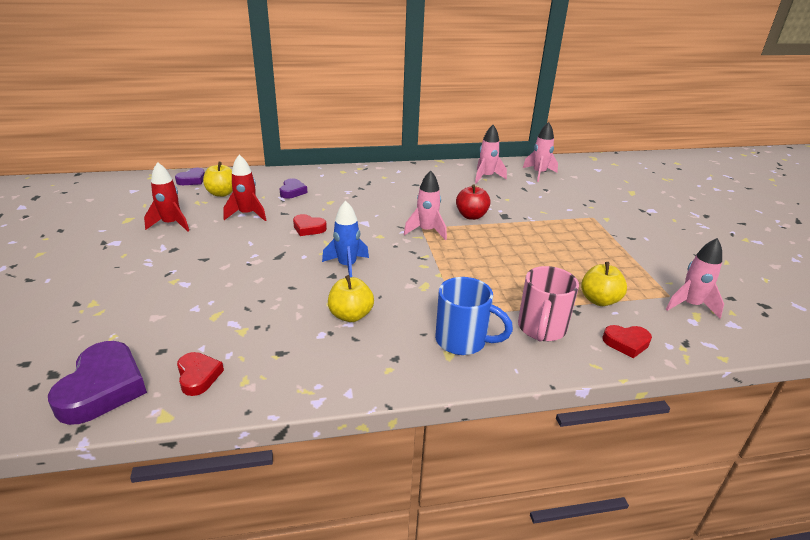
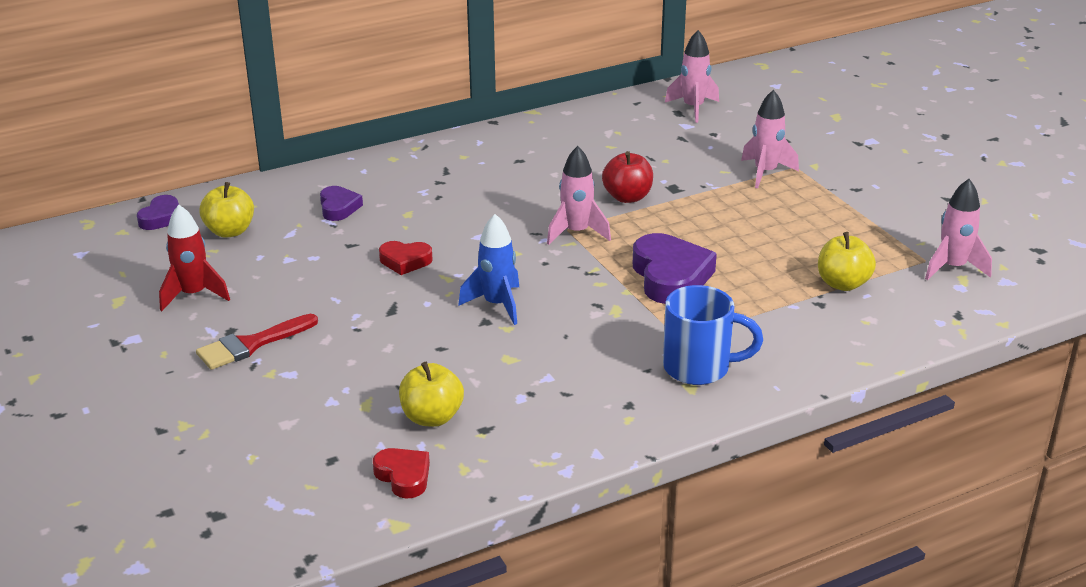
camera: 15 degrees left, 0 degrees up
(103, 388) = (296, 514): purple heart -> purple heart (670, 276)
(177, 260) = (251, 344): none -> red brush
(247, 214) = (297, 257): red rocket -> none
(351, 315) = (543, 367): yellow apple -> yellow apple (432, 417)
(486, 177) = (618, 128): pink rocket -> pink rocket (765, 173)
(541, 329) = (786, 334): pink mug -> none
(626, 343) = (891, 329): red heart -> none

